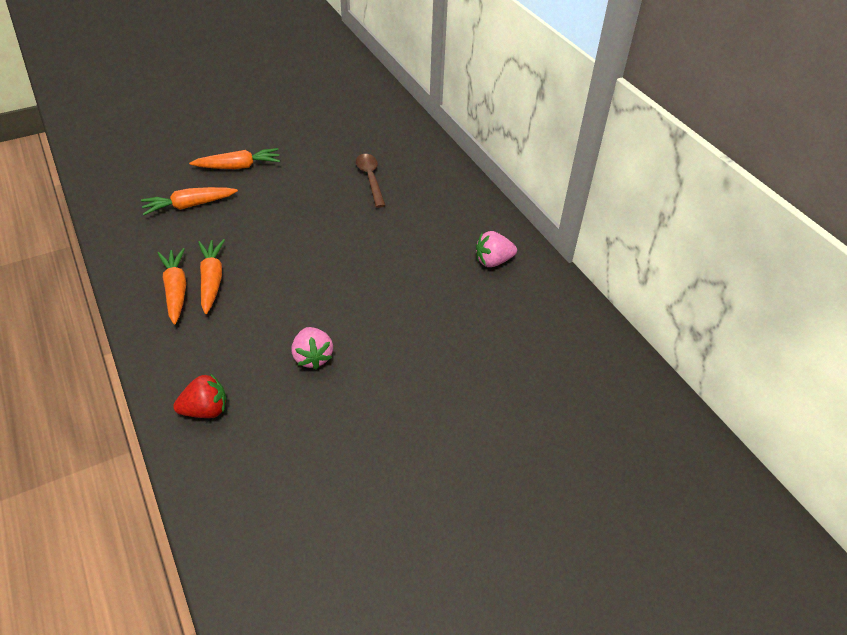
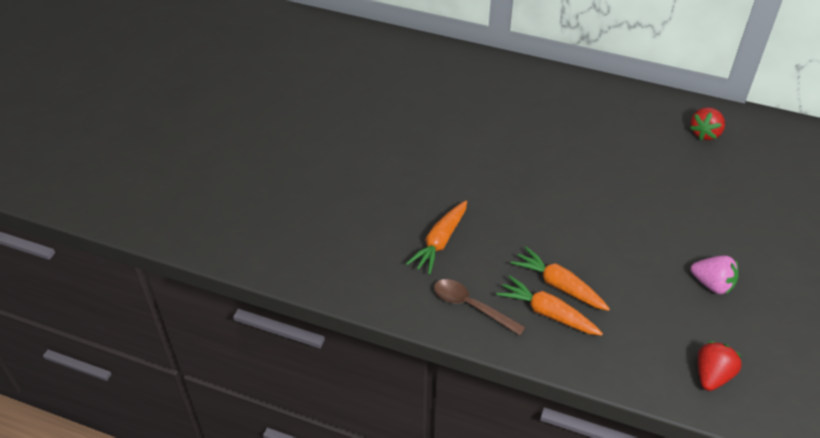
camera: 40 degrees left, 0 degrees up
(238, 166) = (421, 183): orange carrot -> none
(370, 179) = (534, 126): brown spoon -> brown spoon (471, 306)
(493, 261) = (705, 133): pink strawberry -> red strawberry

